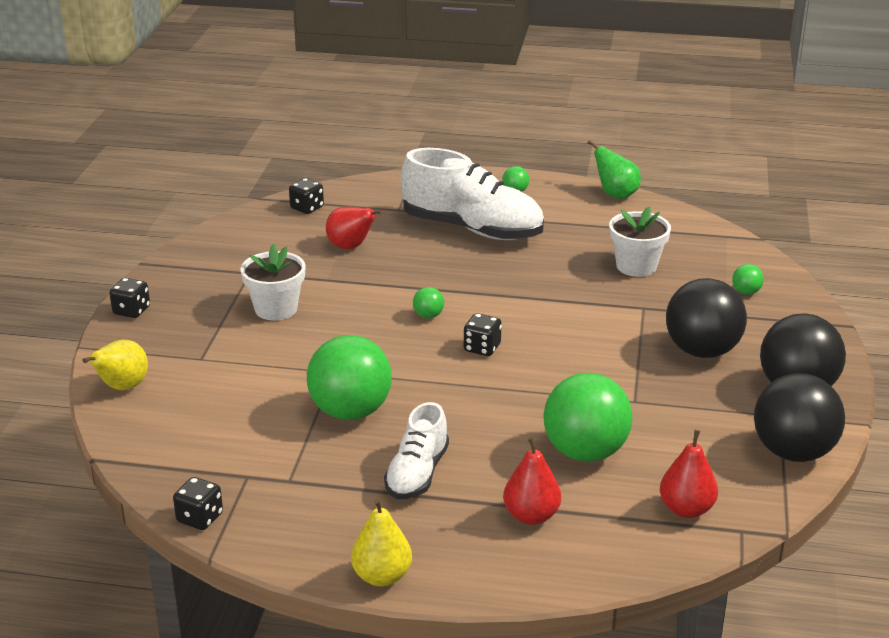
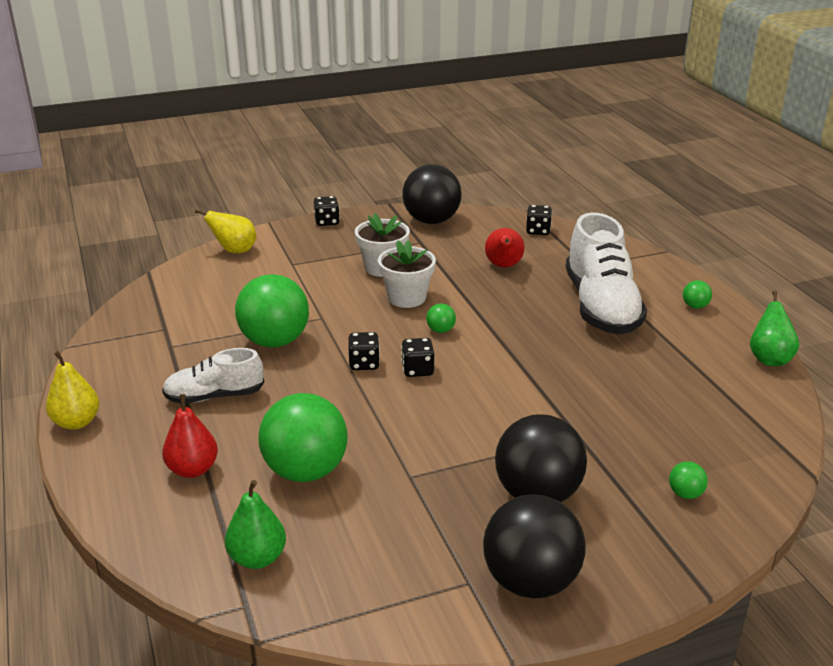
camera: 60 degrees right, 0 degrees up
(200, 518) = (106, 328): black dice -> black dice (364, 364)
(636, 266) = (649, 410): white flower pot -> white flower pot (407, 298)
(686, 509) = (257, 558): red pear -> green pear
(793, 452) = (407, 609): black ball -> black ball (431, 221)

